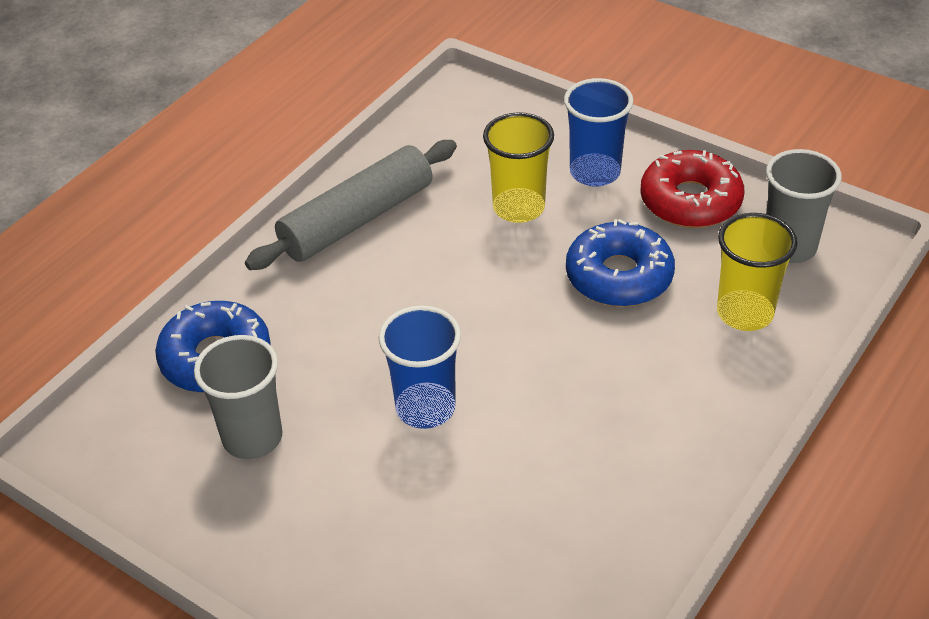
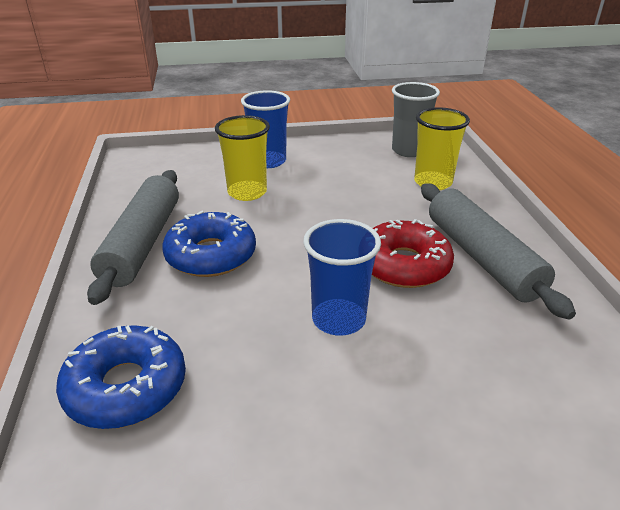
camera: 45 degrees left, 10 degrees down
(252, 438) = (233, 425): grey cup -> none
(619, 276) = (349, 196): blue donut -> blue donut (211, 255)
(648, 438) = (481, 257): none -> grey rolling pin
(690, 201) = (336, 153): red donut -> red donut (404, 265)

